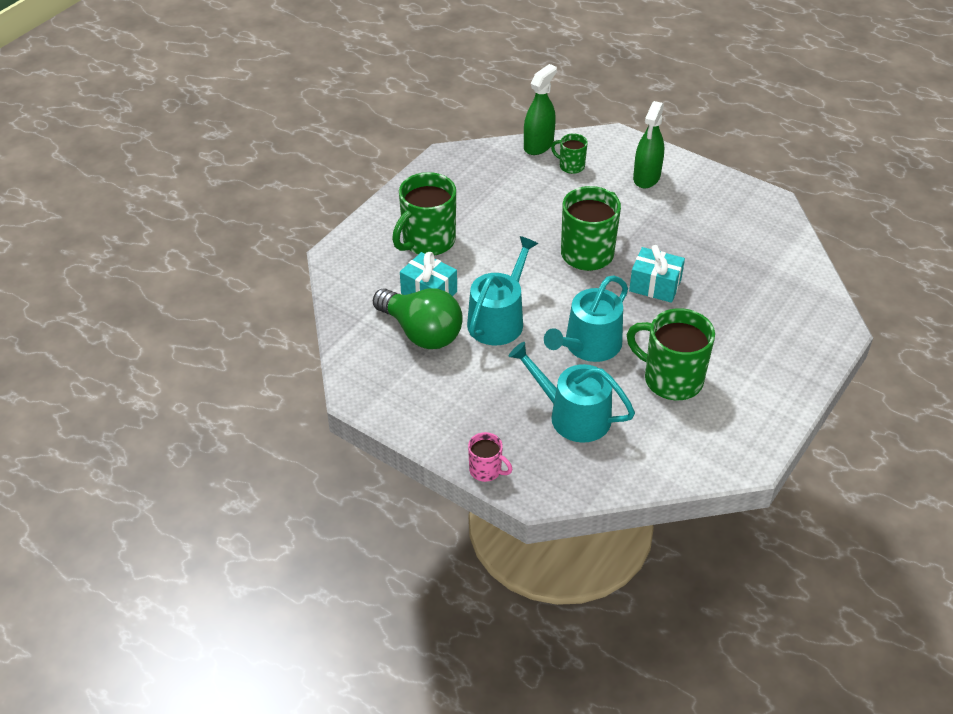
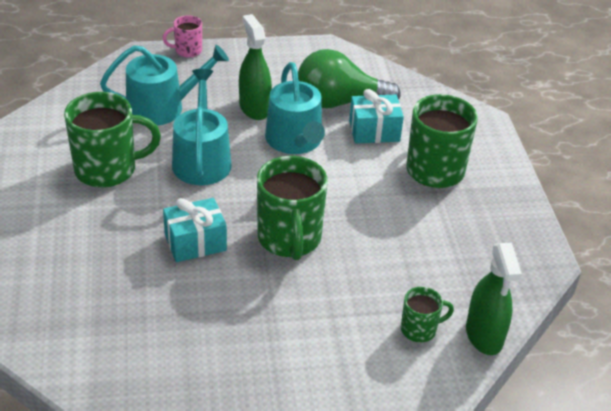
camera: 135 degrees right, 5 degrees down
(646, 177) = (327, 368): green spray bottle -> green spray bottle (254, 108)

